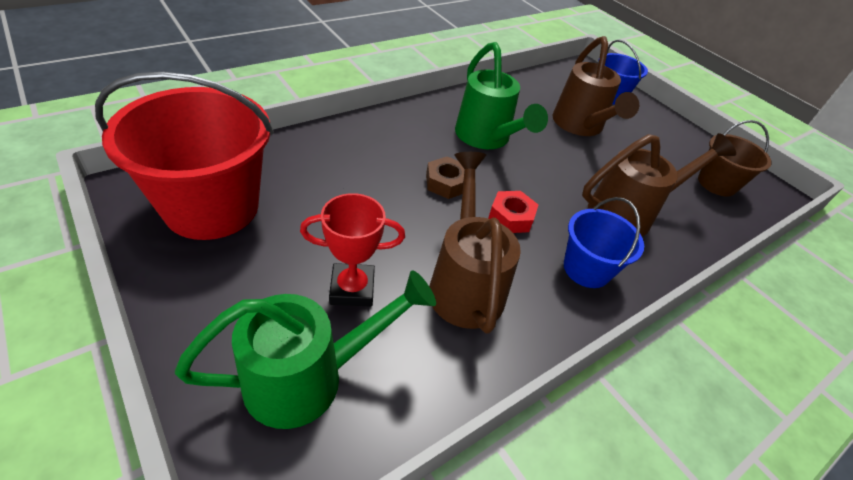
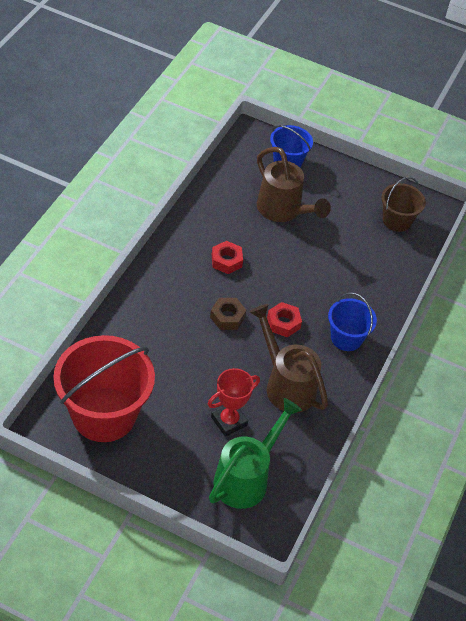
camera: 30 degrees left, 5 degrees up
(486, 138) = (226, 261): green watering can -> red nut
(628, 213) = (351, 280): brown watering can -> none

